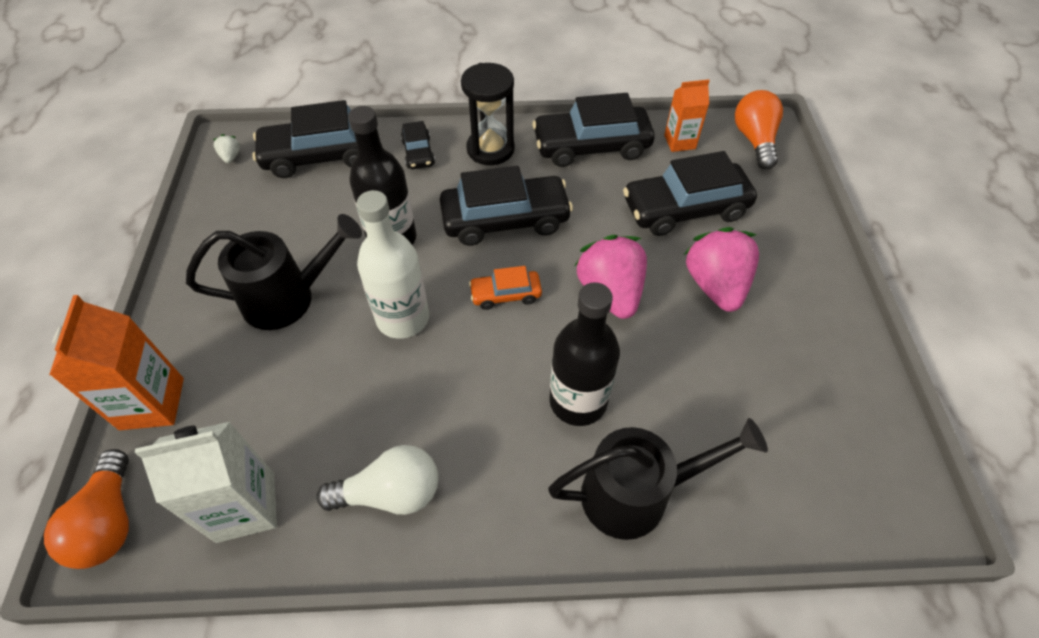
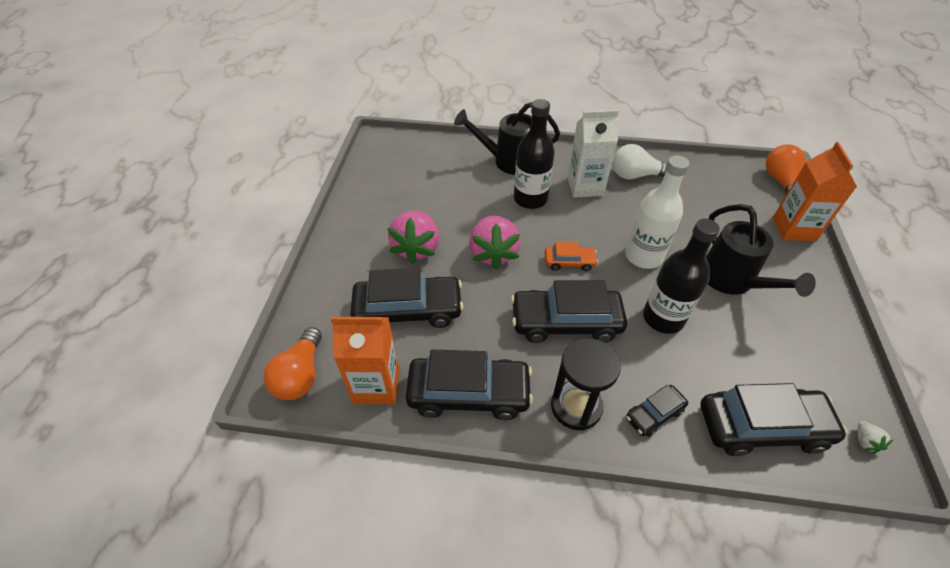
camera: 170 degrees left, 5 degrees down
(246, 507) = (711, 179): white carton -> white carton (585, 186)
(289, 298) = (732, 281): black watering can -> black watering can turned 105 degrees counterclockwise
(418, 153) = (654, 414): black car -> black car turned 120 degrees counterclockwise
(679, 142) = (376, 385): orange carton -> orange carton, size x1.57

